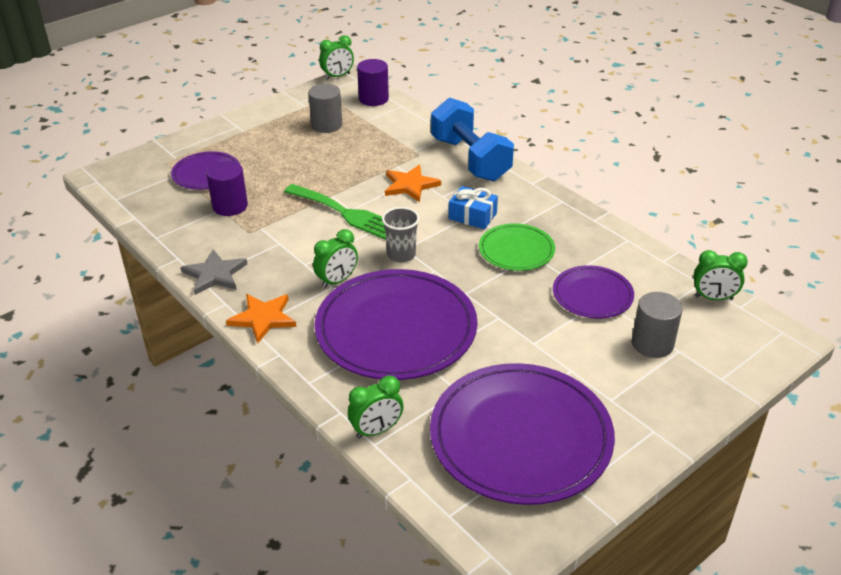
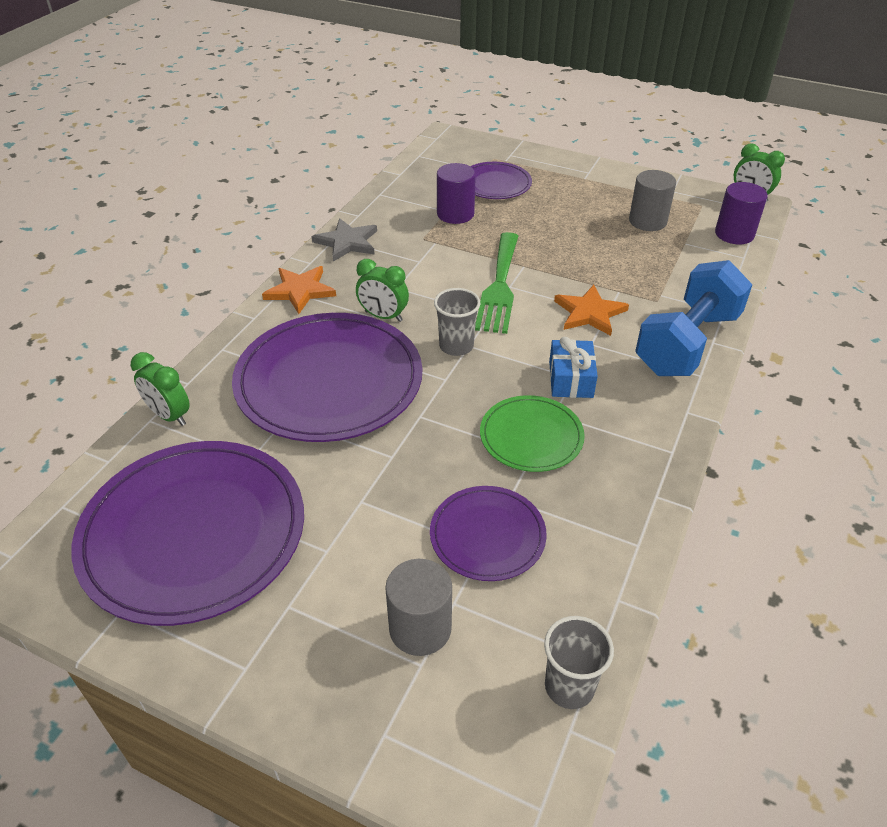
camera: 65 degrees right, 5 degrees up
(713, 298) = (569, 686): green clock -> grey cup

